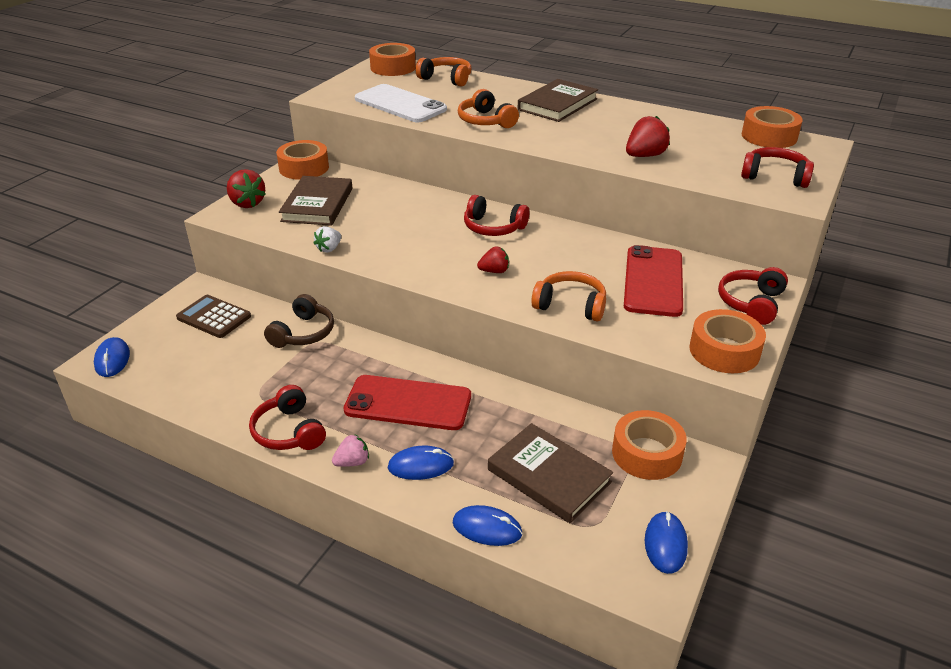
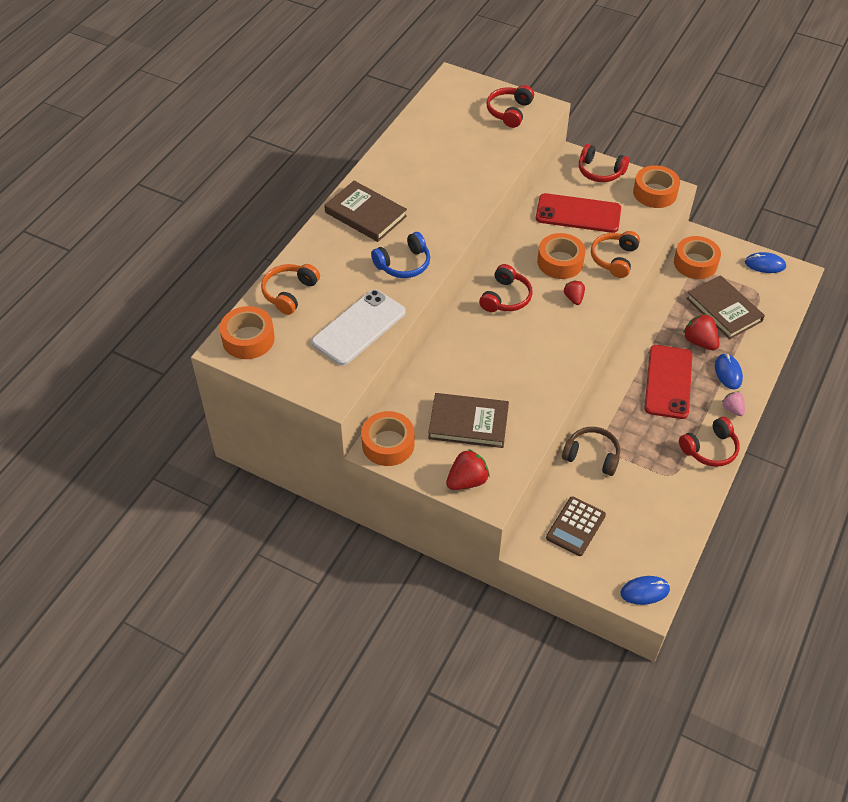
camera: 90 degrees left, 15 degrees up
(329, 249) = (548, 405): white strawberry -> none
(486, 121) = (403, 264): orange headphones -> blue headphones
(487, 528) = (772, 340): blue mouse -> none
(549, 476) = (724, 310): brown book -> brown book turned 75 degrees counterclockwise
(644, 156) = (476, 172): red strawberry -> red strawberry (699, 342)
(769, 136) = (438, 101): orange tape -> orange tape (560, 262)

